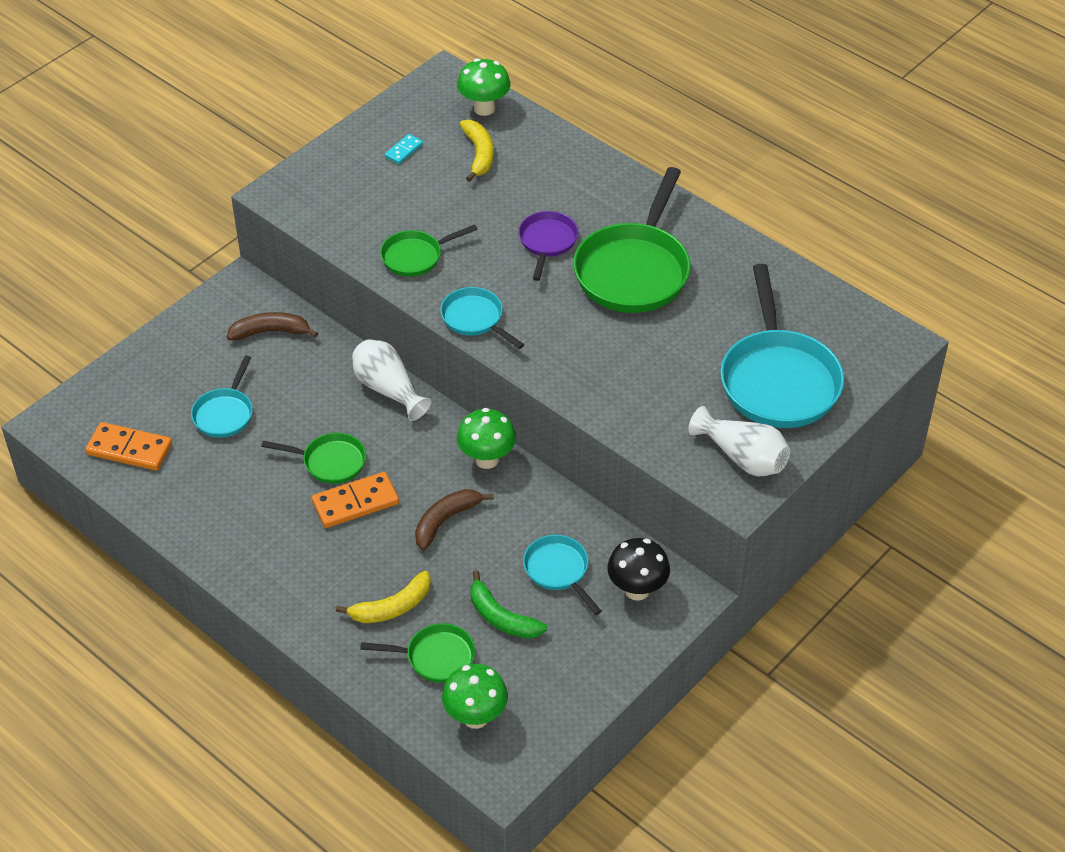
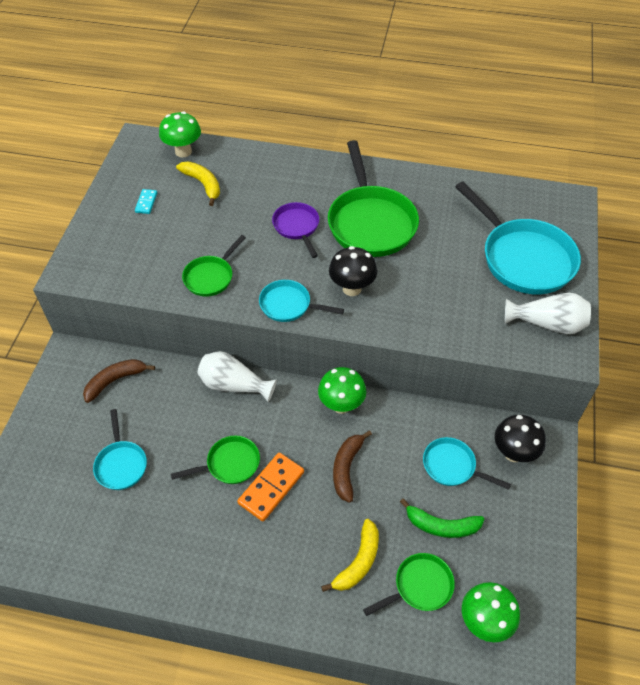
camera: 30 degrees left, 5 degrees up
(129, 449) = (60, 534): orange domino -> none
(556, 330) = (352, 288): none -> black mushroom

